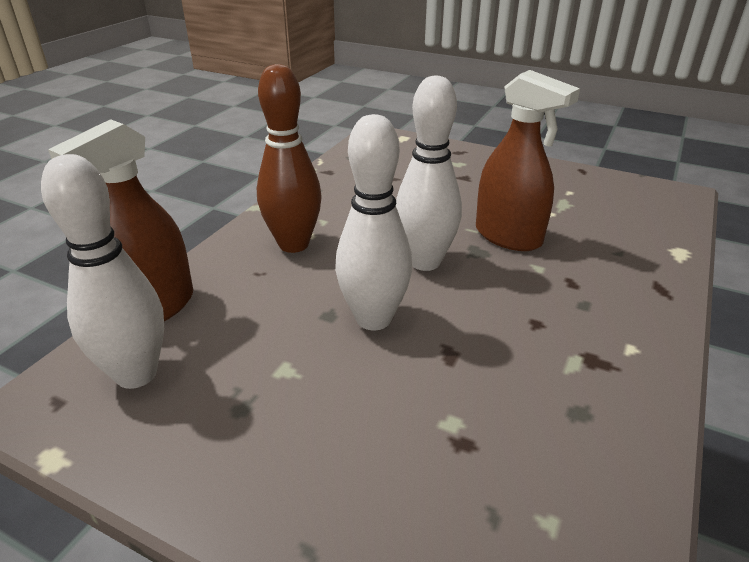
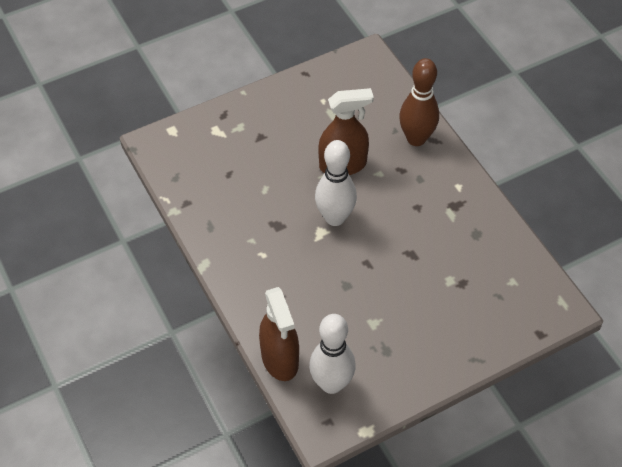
camera: 55 degrees left, 20 degrees up
(294, 244) = (267, 268): brown bowling pin -> brown bowling pin (416, 138)
(373, 319) = (364, 268): white bowling pin -> none

